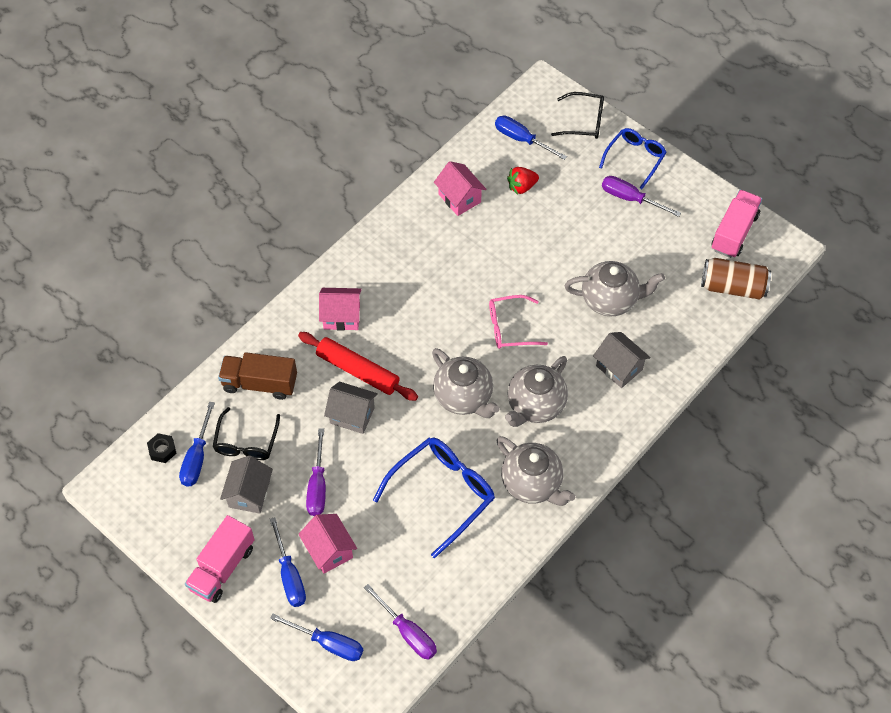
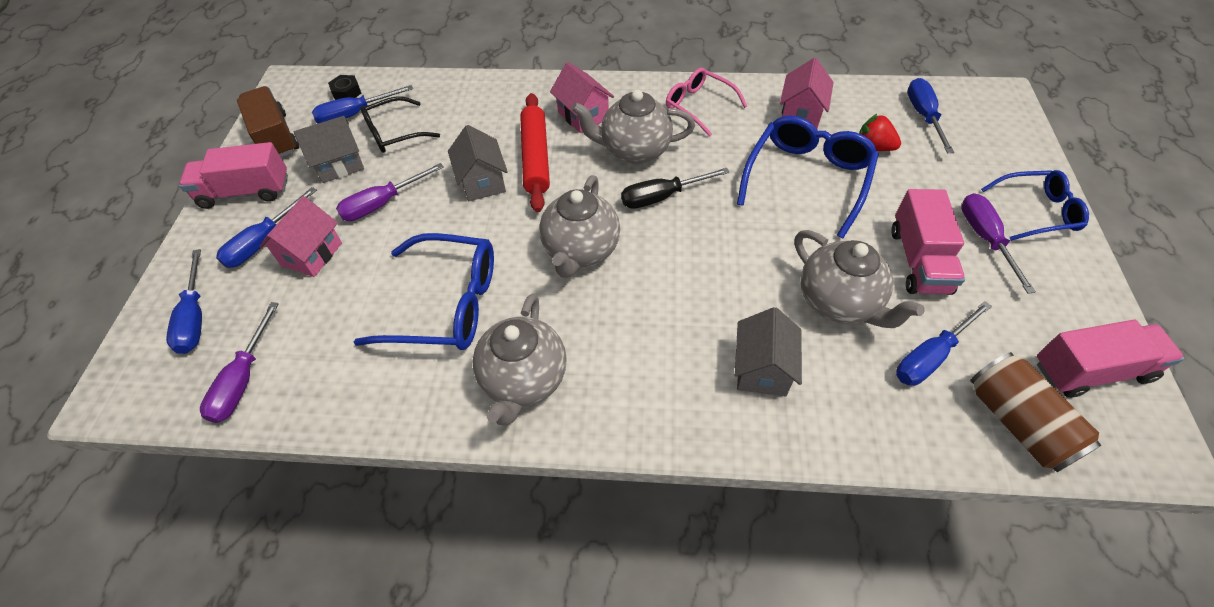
camera: 55 degrees right, 5 degrees down
(260, 383) = (463, 108): brown truck -> brown truck (276, 137)
(459, 325) = (662, 197): none -> black screwdriver
(510, 327) = (703, 237): pink glasses -> pink glasses (699, 106)
(515, 241) = (807, 179): none -> blue glasses
(535, 406) = (629, 318): grey teapot -> grey teapot (634, 151)
(584, 121) = (1012, 146): black glasses -> none
(617, 240) = (919, 260): none -> pink truck
(673, 289) = (930, 357): none -> blue screwdriver

